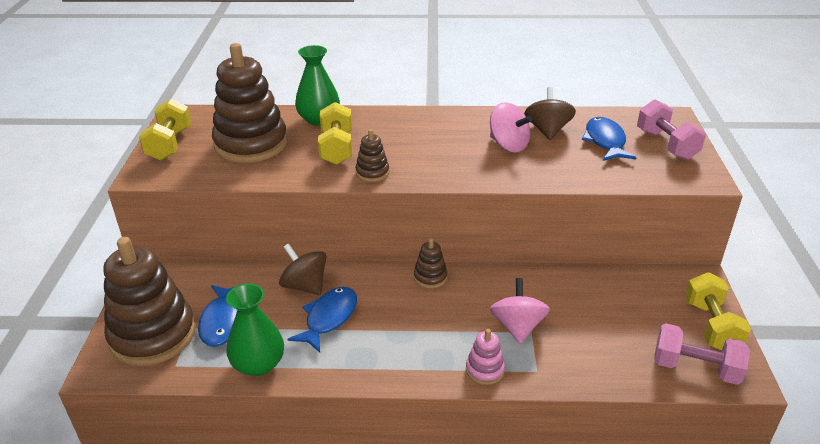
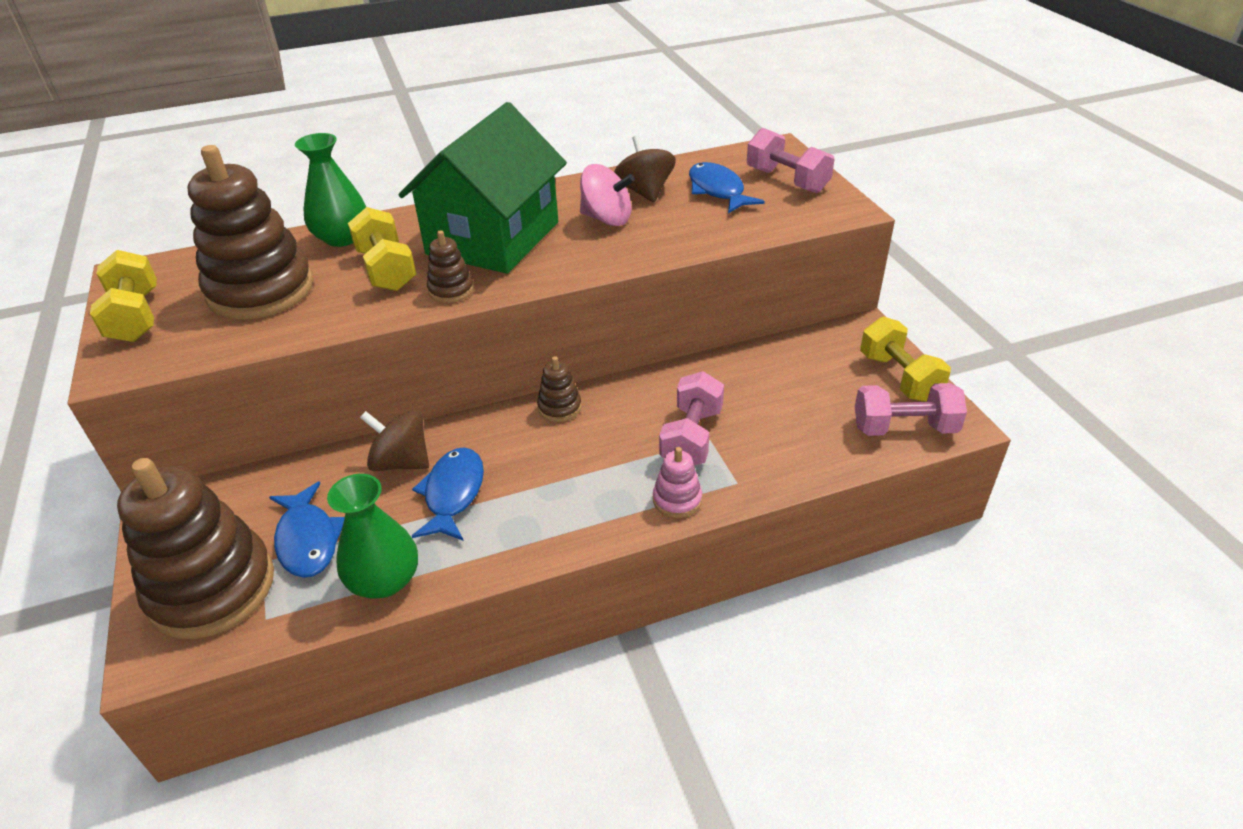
camera: 20 degrees left, 5 degrees up
(419, 142) = (493, 238): none -> green house
(517, 326) = (691, 437): pink spinning top -> pink dumbbell

